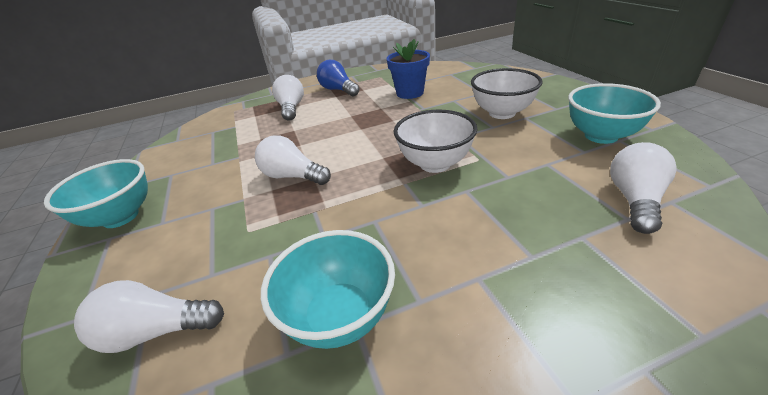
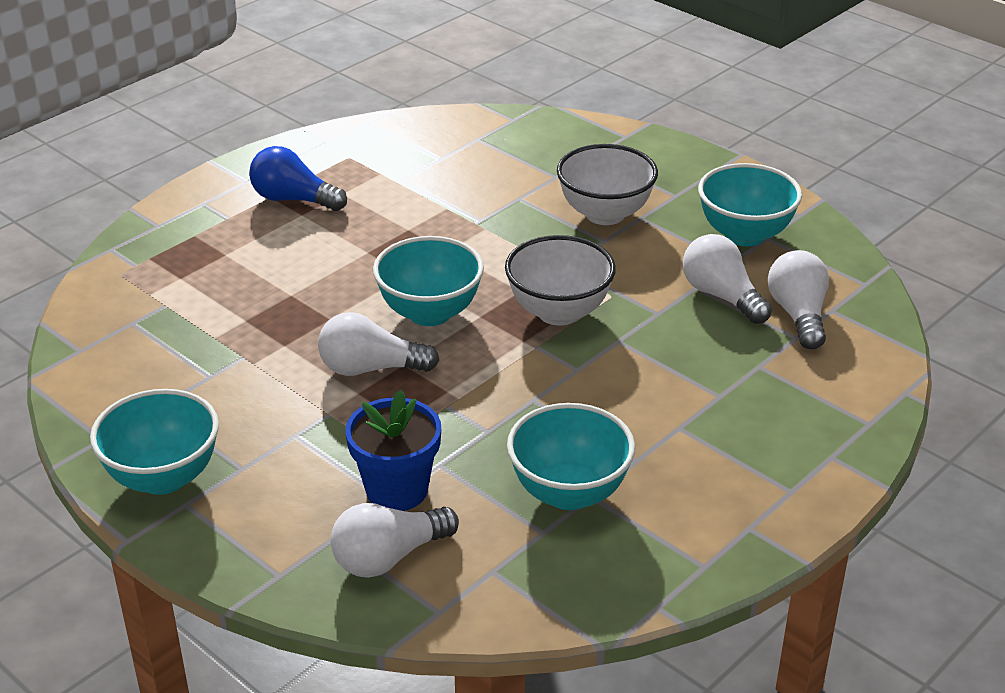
camera: 30 degrees left, 0 degrees up
(291, 108) = (239, 252): white light bulb -> white light bulb (722, 296)
(355, 151) = (430, 313): none -> turquoise bowl
(410, 93) = (435, 191): blue flower pot -> blue flower pot (397, 490)

